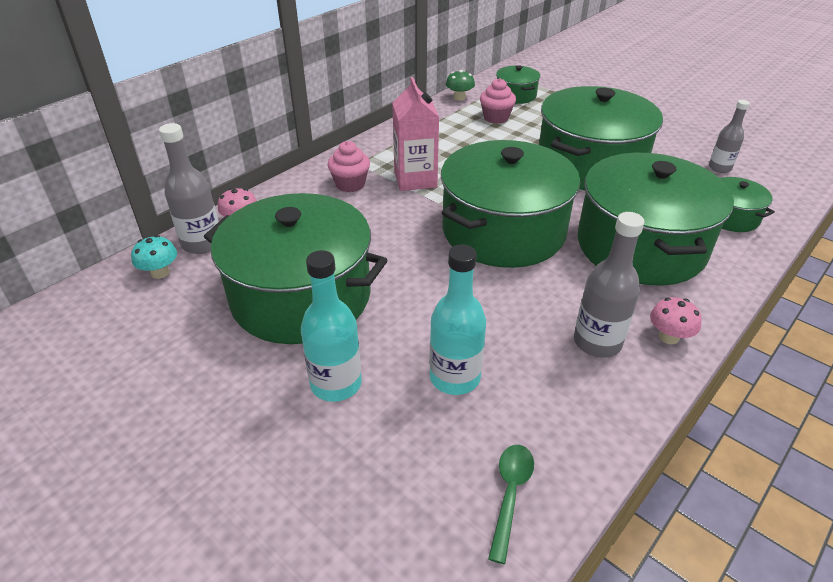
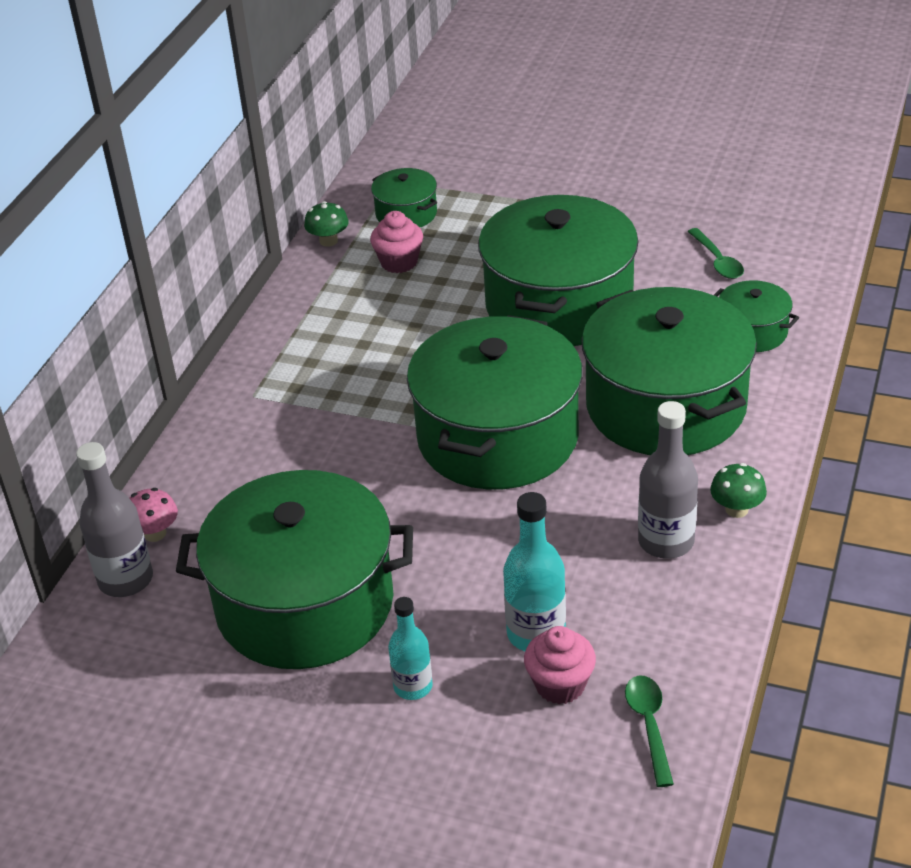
camera: 20 degrees left, 0 degrees up
(160, 273) = (102, 636): turquoise mushroom -> none
(336, 384) = (413, 686): turquoise bottle -> turquoise bottle, size x0.65
(350, 184) = (263, 431): pink cupcake -> pink cupcake (560, 685)
(415, 179) = (345, 397): pink carton -> none
(669, 337) = (736, 509): pink mushroom -> green mushroom
(719, 168) = (717, 261): grey bottle -> green spoon

